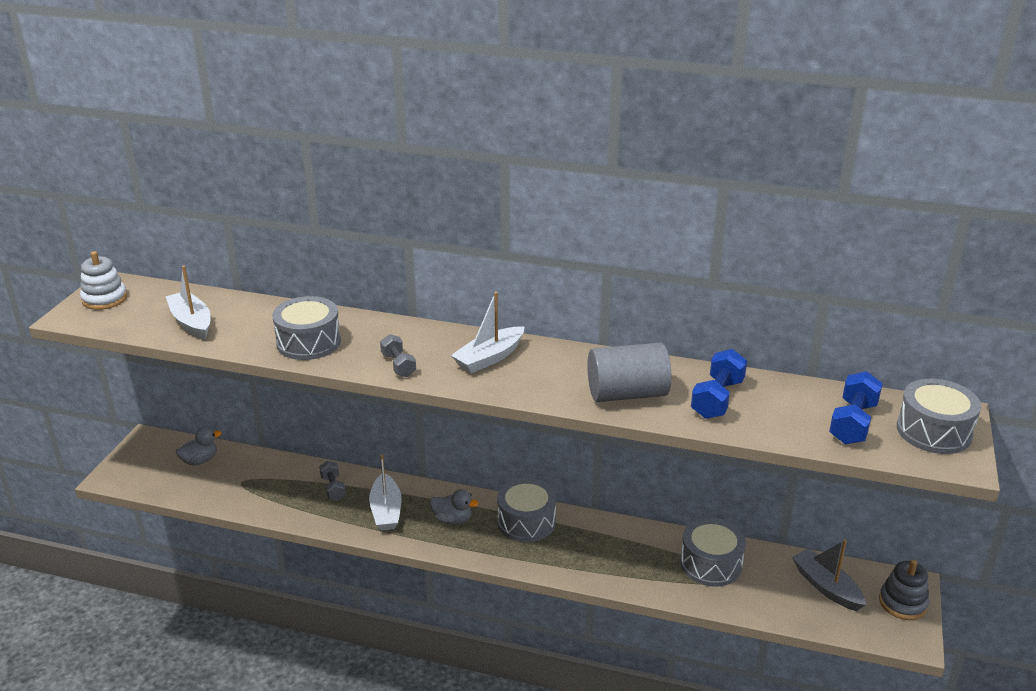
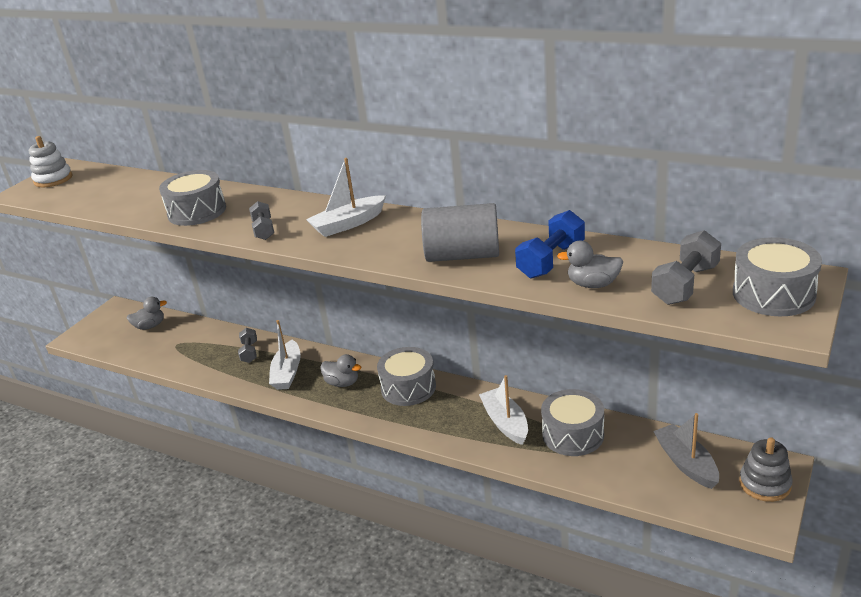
camera: 15 degrees right, 0 degrees up
(191, 322) = (110, 196): white boat -> white boat (505, 423)
(767, 424) = (593, 284): none -> grey duck
(852, 423) = (685, 284): blue dumbbell -> grey dumbbell

